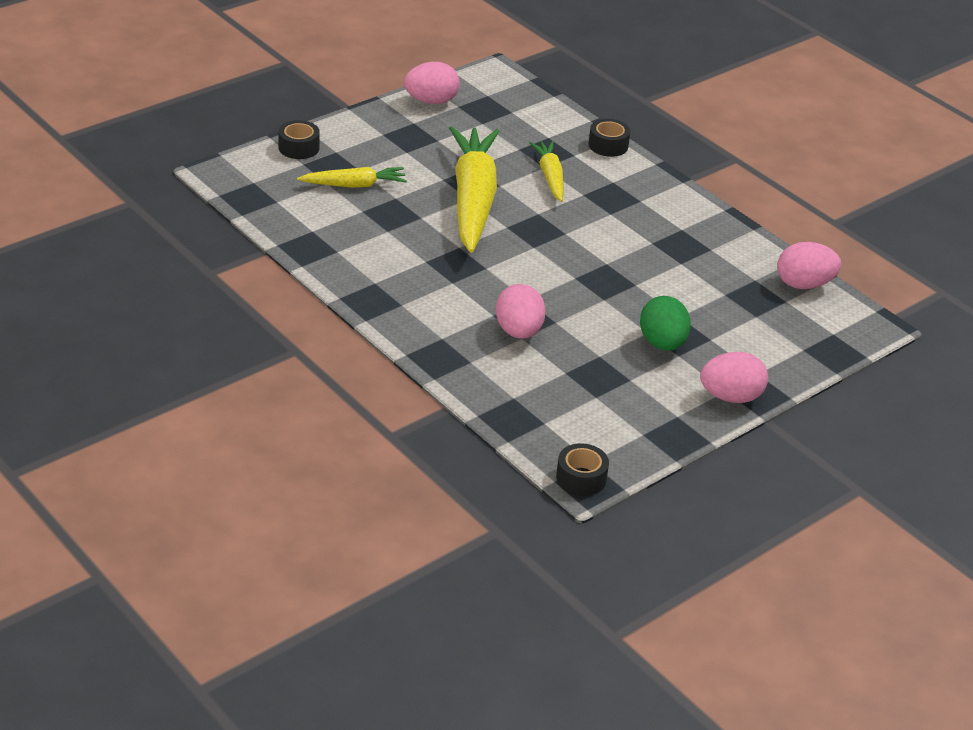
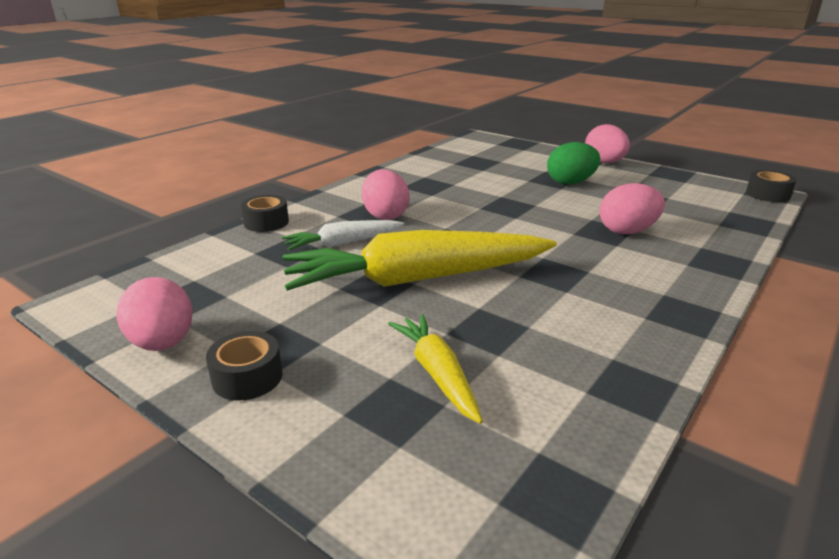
camera: 100 degrees left, 10 degrees down
(299, 148) = (347, 464): black tape -> black tape (247, 377)
(550, 177) = (343, 243): yellow carrot -> white carrot
(804, 284) = (447, 151): pink egg -> pink egg (385, 215)

